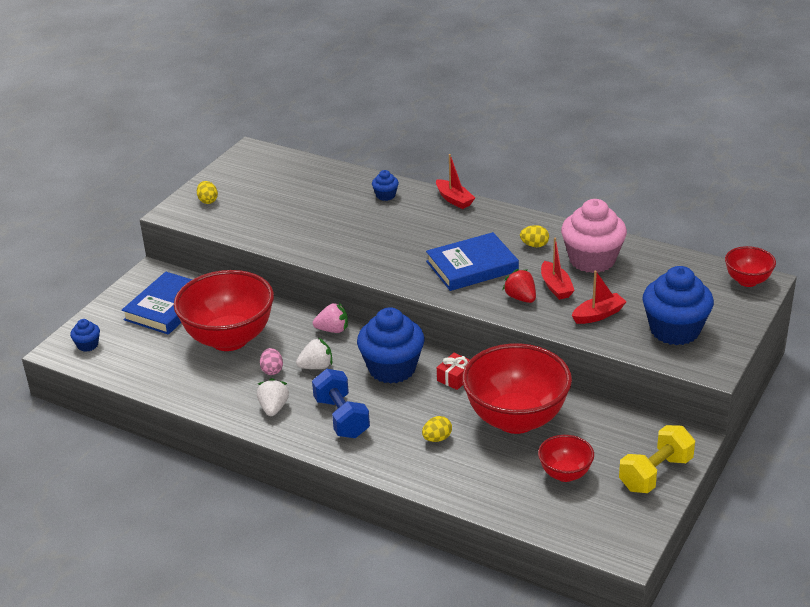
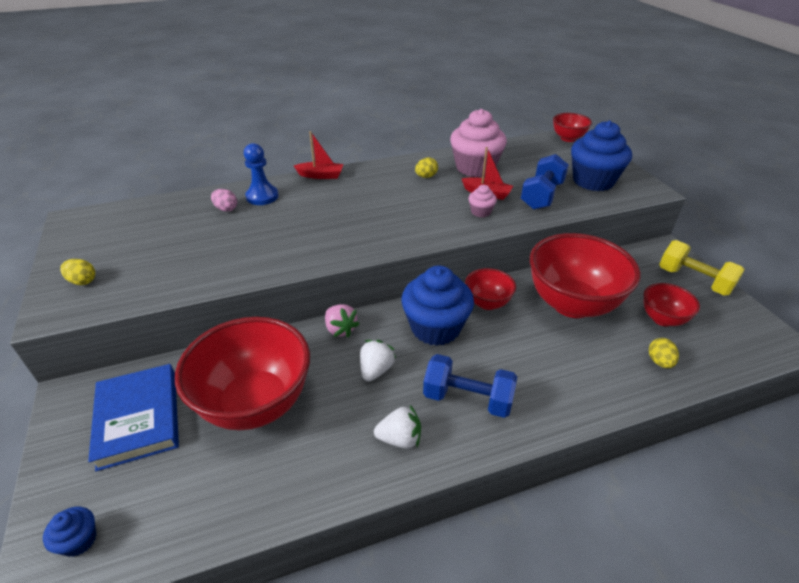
camera: 50 degrees left, 5 degrees up
(272, 370) = (343, 403): pink egg -> pink egg (226, 209)
(273, 408) = (400, 438): white strawberry -> white strawberry turned 135 degrees clockwise
(333, 330) = (340, 329): pink strawberry -> pink strawberry turned 105 degrees clockwise
(385, 196) = (262, 196): blue cupcake -> blue pawn
(437, 438) = (556, 358): yellow egg -> yellow egg (659, 361)
(455, 377) = (487, 303): red gift -> red bowl
(472, 266) = (412, 210): blue book -> none
(521, 298) = (481, 212): red strawberry -> pink cupcake
(598, 315) = (541, 196): red boat -> blue dumbbell
(655, 474) = (694, 281): yellow dumbbell -> yellow dumbbell turned 45 degrees counterclockwise

